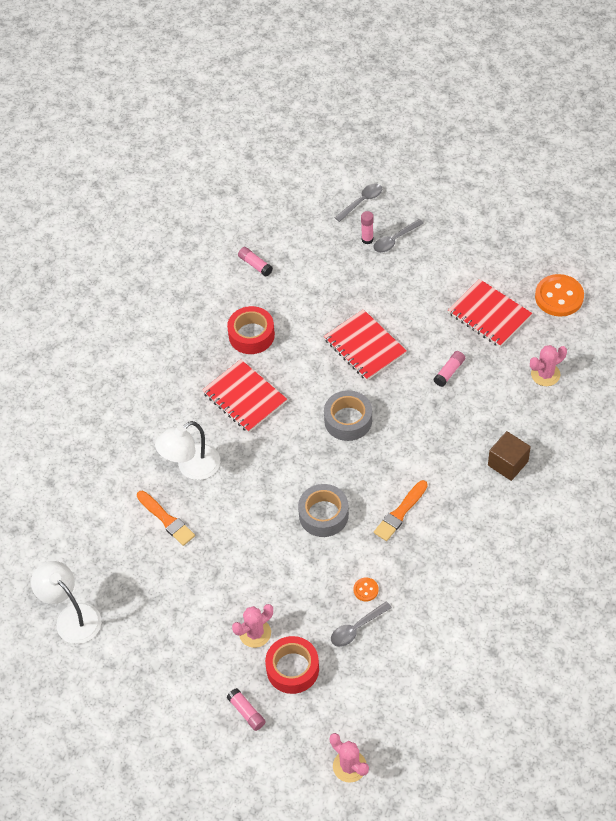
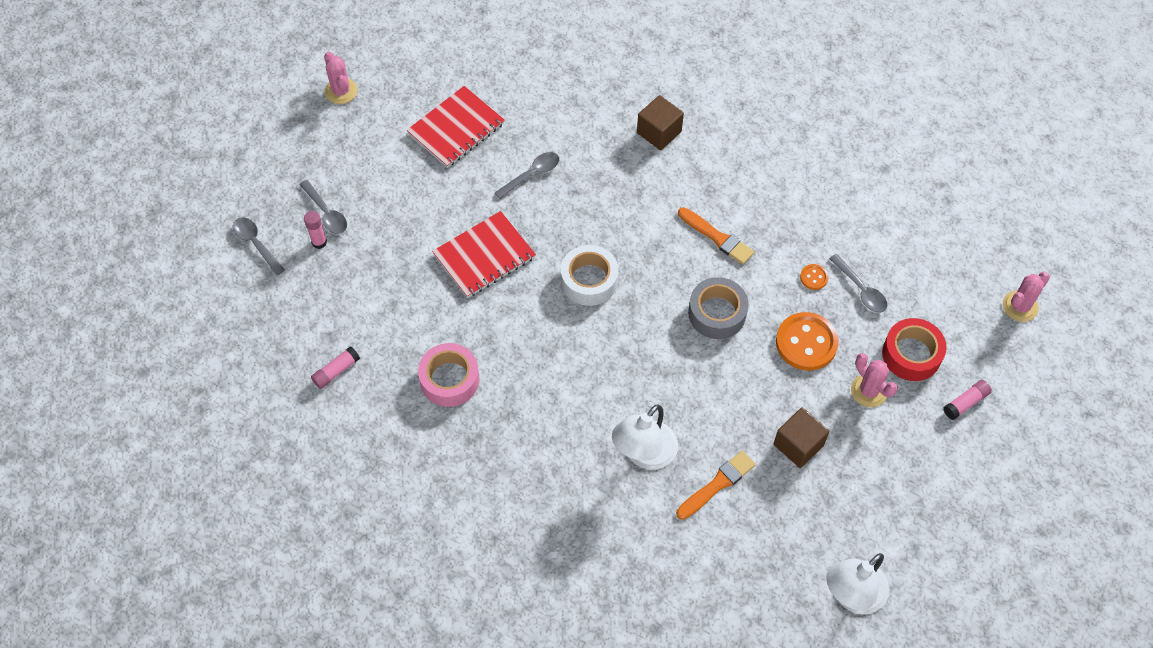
camera: 90 degrees left, 5 degrees up
(191, 468) = (644, 454): white lamp -> white lamp turned 75 degrees clockwise
(202, 578) = (798, 445): none -> brown cube
(244, 397) = (545, 391): red notebook -> none
(251, 335) = (449, 379): red tape -> pink tape
(348, 420) = (589, 280): grey tape -> white tape
(449, 372) = (532, 174): pink glue stick -> grey spoon
(545, 374) = (546, 86): pink cactus -> pink cactus (341, 91)
(559, 297) = (441, 61): orange button -> orange button (806, 343)

